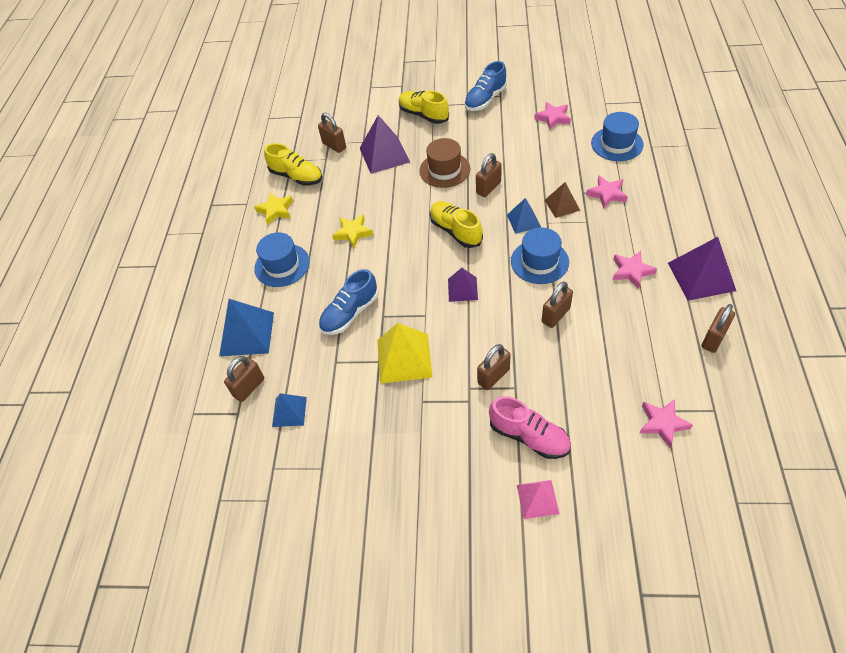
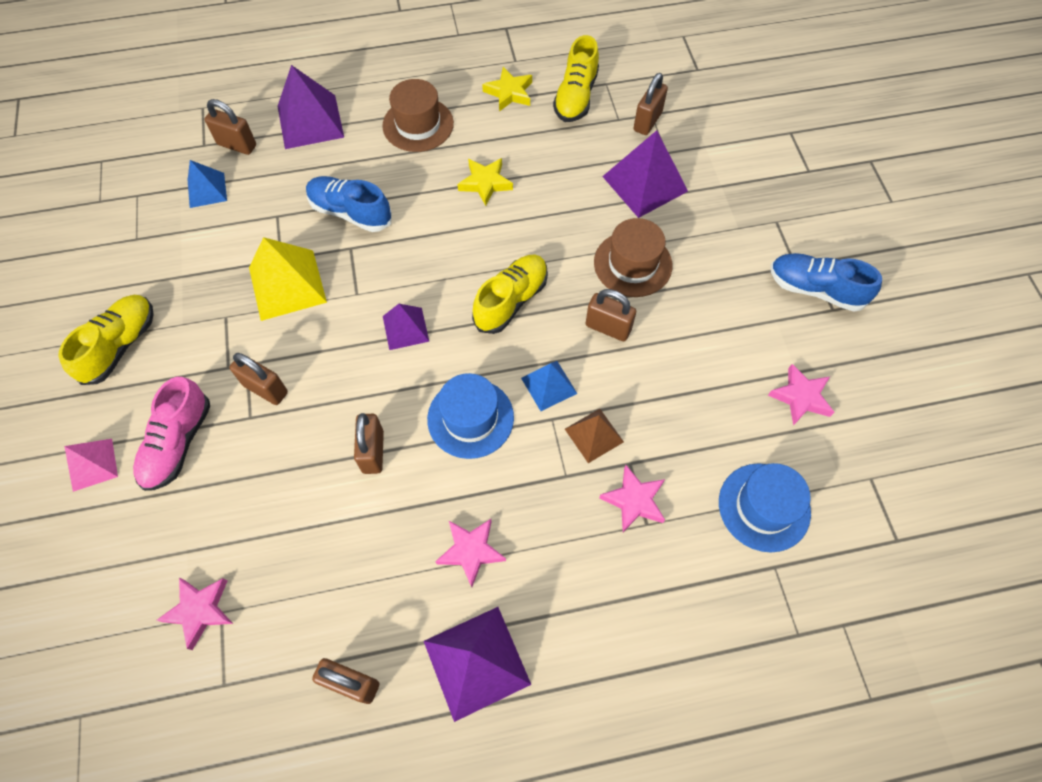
camera: 70 degrees right, 10 degrees up
(247, 333) = (310, 121): blue pyramid -> purple pyramid
(282, 265) = (418, 125): blue hat -> brown hat
(423, 115) = (748, 213): yellow shoe -> yellow shoe (120, 346)
(555, 315) = (373, 452): brown padlock -> brown padlock turned 60 degrees clockwise

